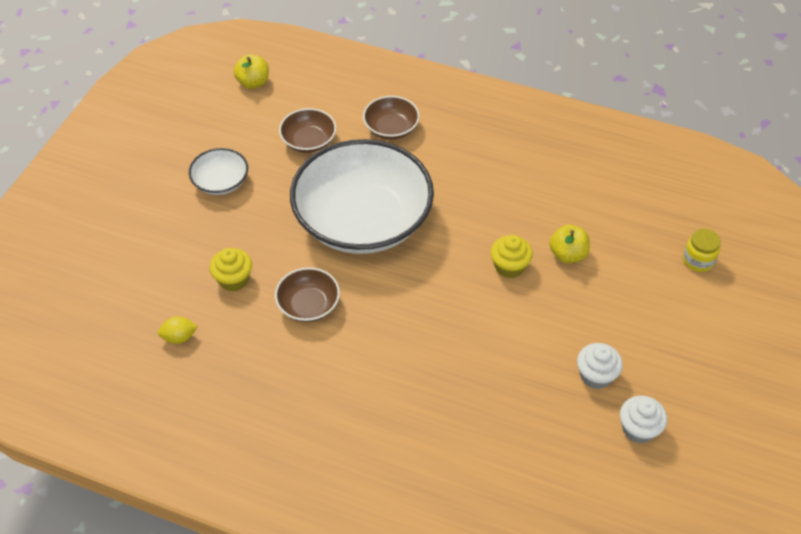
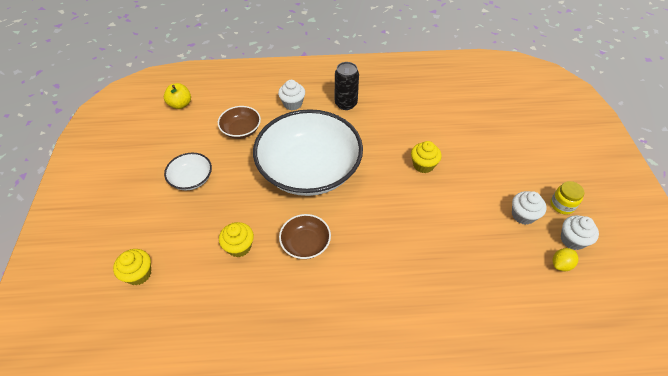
camera: 25 degrees left, 0 degrees up
(116, 267) = (139, 274): none -> yellow cupcake
(179, 337) = (219, 310): yellow lemon -> yellow lemon (561, 264)
(391, 128) = (292, 104): brown bowl -> white cupcake
(460, 151) = (346, 103): none -> black can
(567, 254) = (453, 144): yellow apple -> none
(698, 260) = (528, 120): yellow jar -> yellow jar (562, 205)

